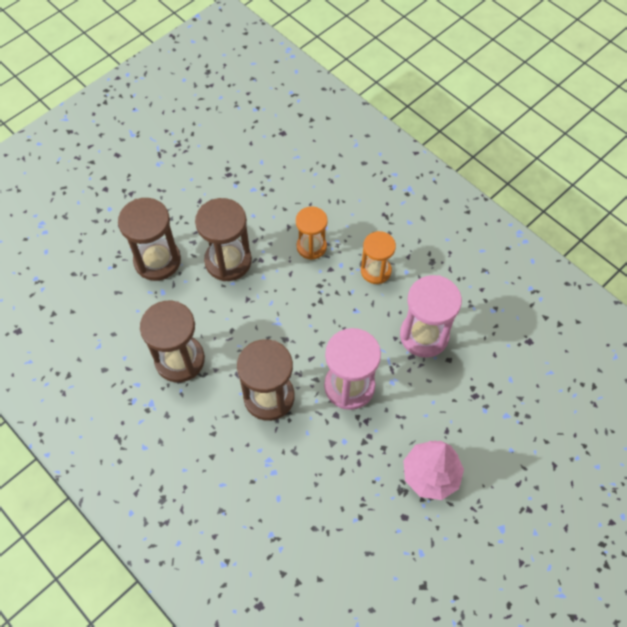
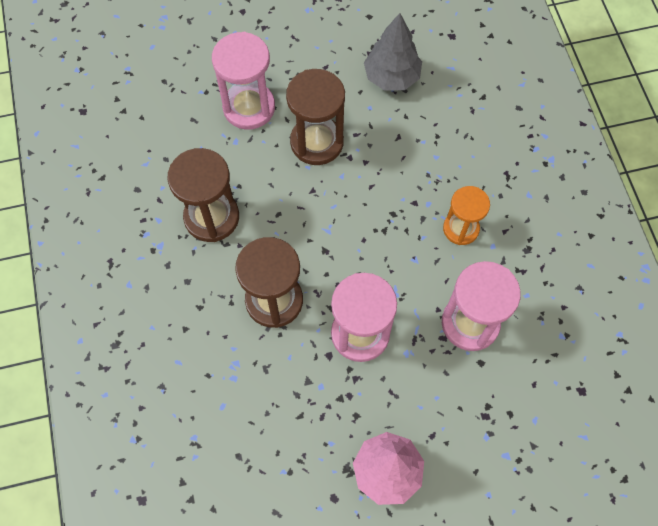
camera: 30 degrees right, 5 degrees up
(157, 261) = (249, 107): brown hourglass -> pink hourglass
(256, 184) = (391, 77): none -> grey tree
(311, 246) = (409, 169): orange hourglass -> none

